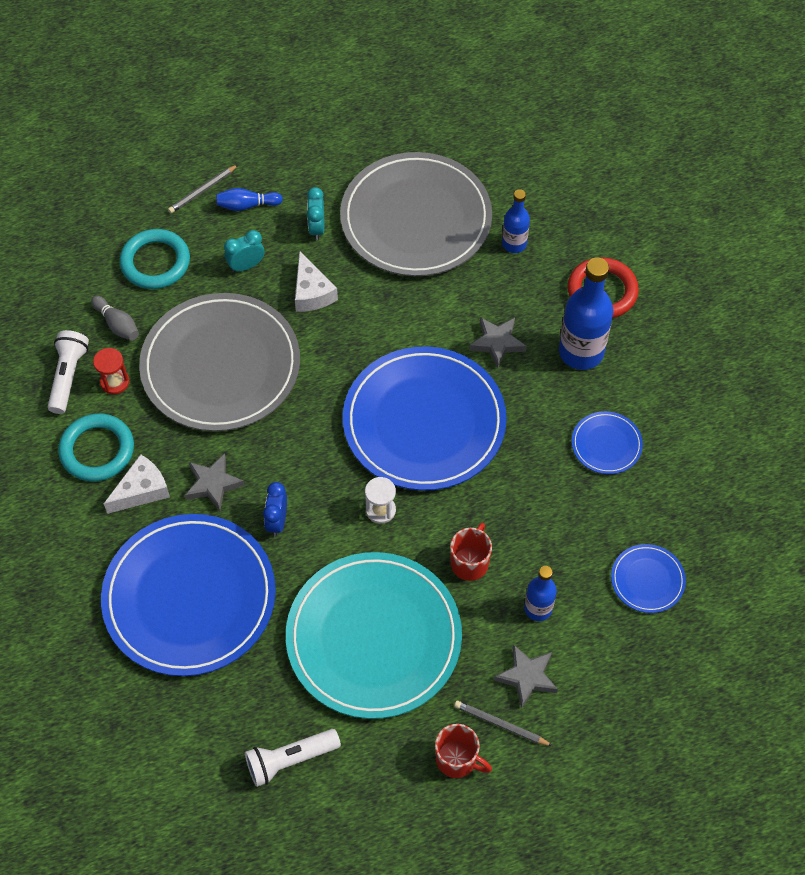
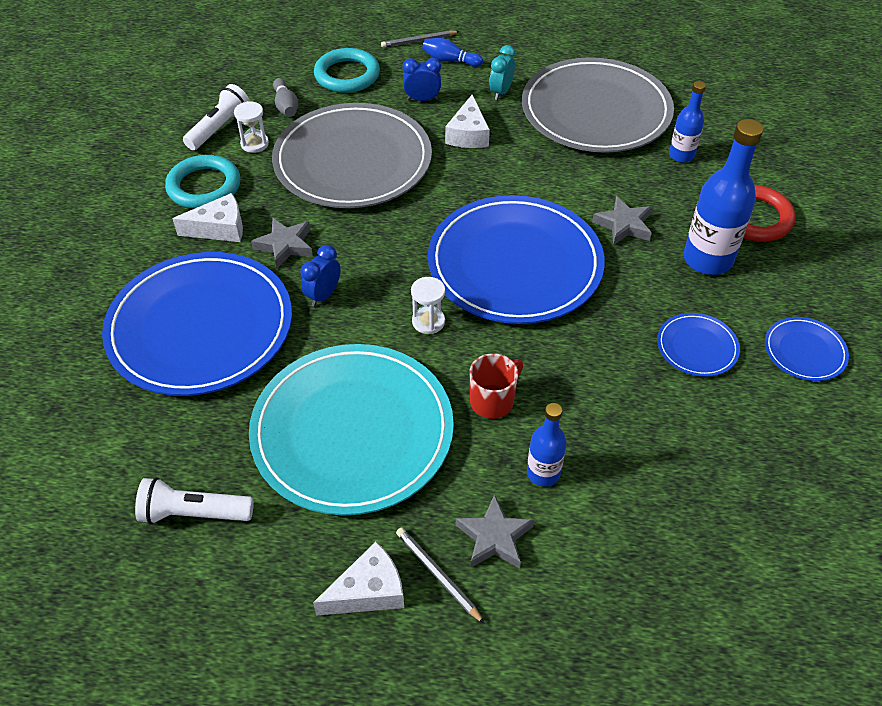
camera: 25 degrees right, 10 degrees down
(115, 382) = (254, 144): red hourglass -> white hourglass
(246, 266) = (422, 99): turquoise clock -> blue clock
(457, 759) = (368, 591): red mug -> white cheese
(647, 580) = (684, 493): blue plate -> blue plate (804, 351)

